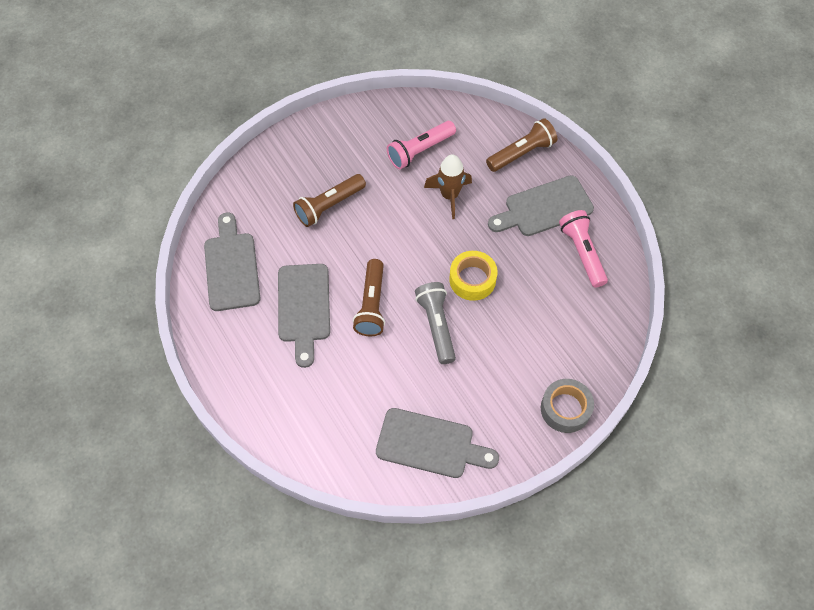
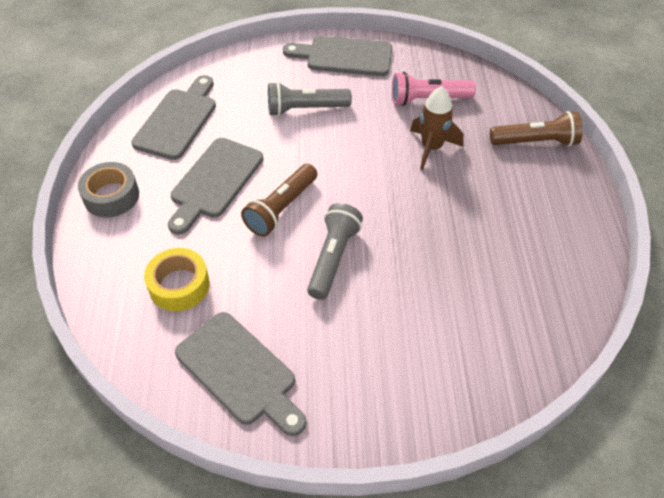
camera: 30 degrees right, 10 degrees down
(329, 206) = (305, 109): brown flashlight -> grey flashlight
(472, 279) = (403, 232): yellow tape -> yellow tape (179, 285)
(544, 208) = (529, 200): grey cutting board -> grey cutting board (344, 56)
(565, 409) = (421, 416): grey tape -> grey tape (111, 196)
(582, 253) = (546, 261): pink flashlight -> none

